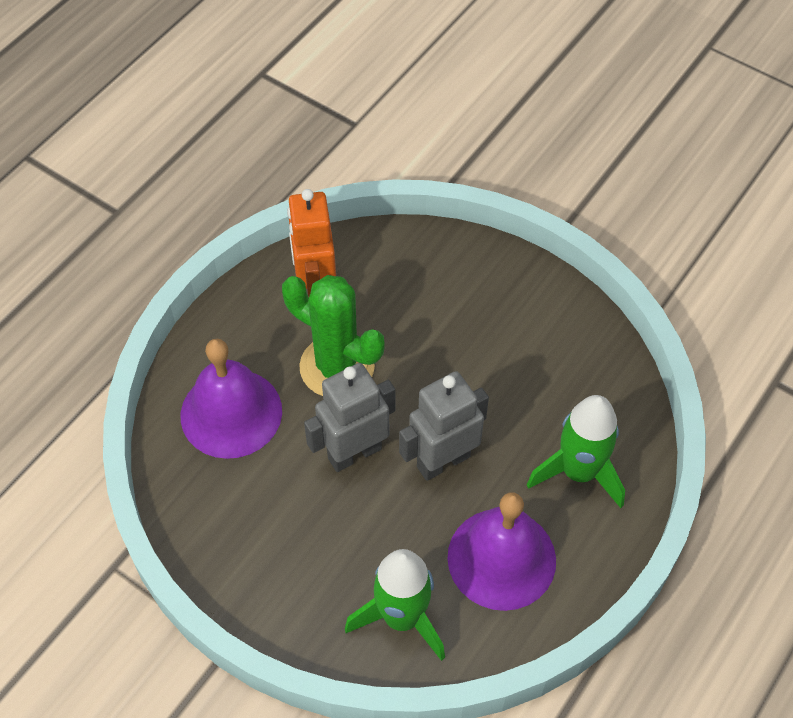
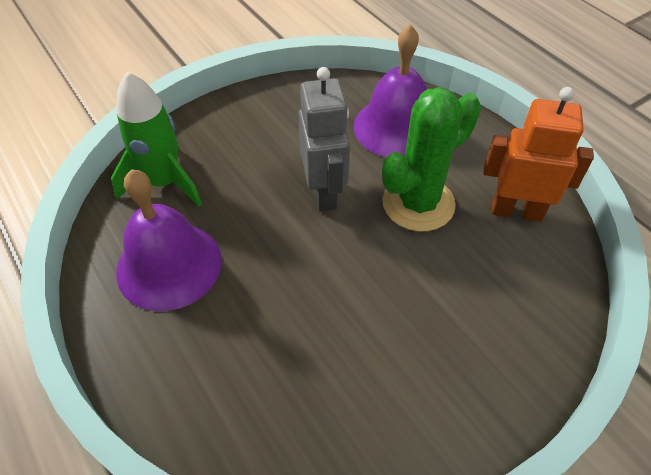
camera: 110 degrees right, 5 degrees down
(443, 461) = (286, 252): grey robot -> none
(578, 472) = (215, 366): green rocket -> none

